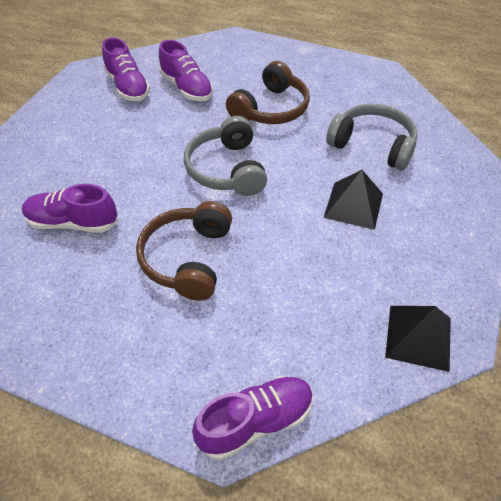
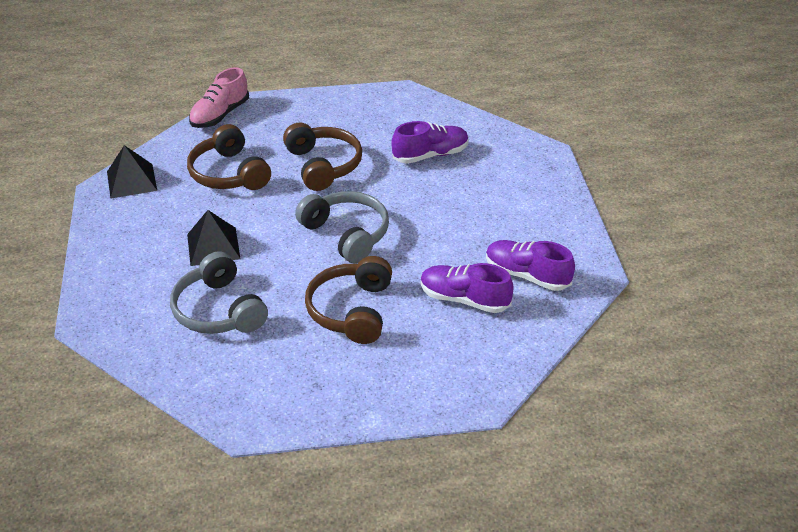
camera: 150 degrees right, 10 degrees down
(256, 422) = (220, 115): purple shoe -> pink shoe
(297, 294) = (228, 173): none -> brown headphones
(372, 145) = (218, 310): grey headphones -> grey headphones turned 60 degrees clockwise

